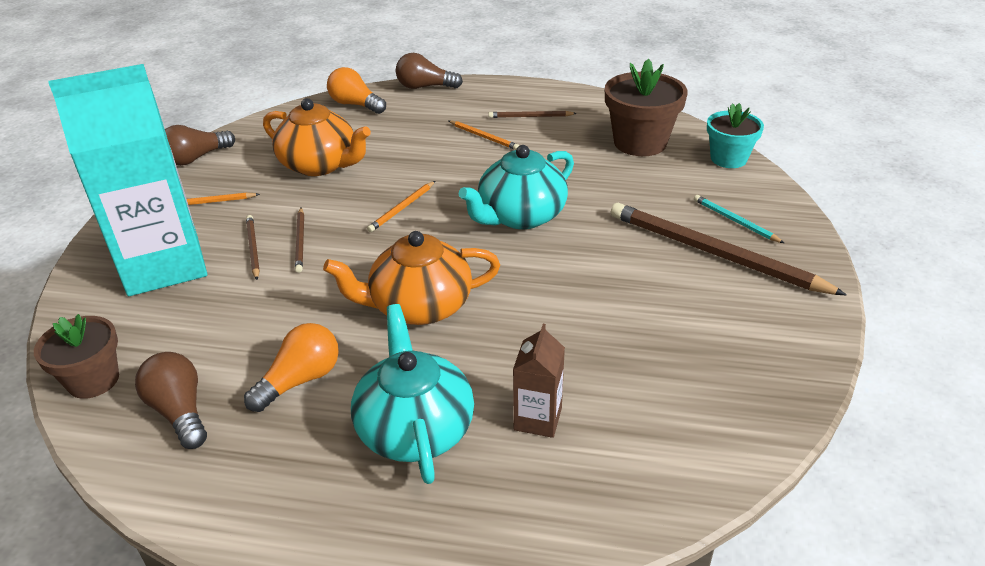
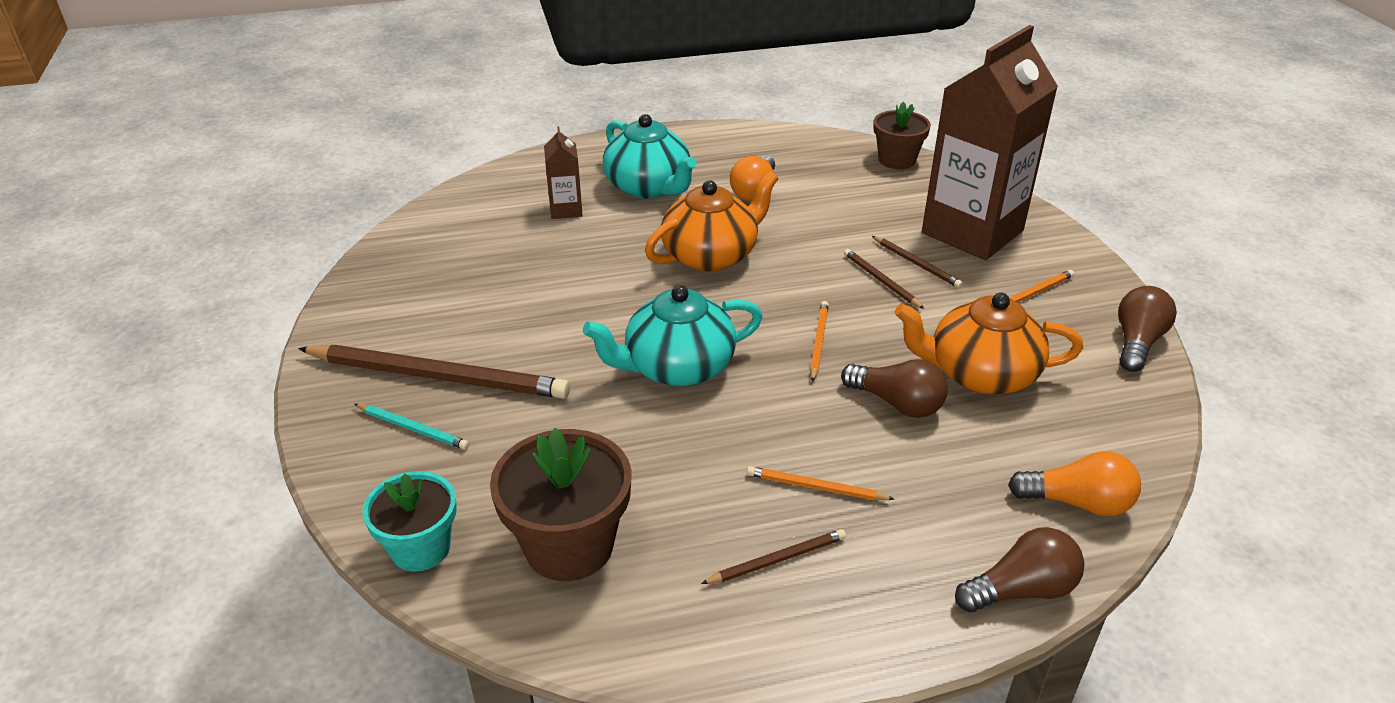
camera: 155 degrees right, 0 degrees up
(164, 265) = (972, 232): turquoise carton -> brown carton
(180, 412) = (815, 160): brown light bulb -> brown light bulb (897, 403)
(520, 216) = (677, 367): turquoise teapot -> turquoise teapot turned 135 degrees counterclockwise

